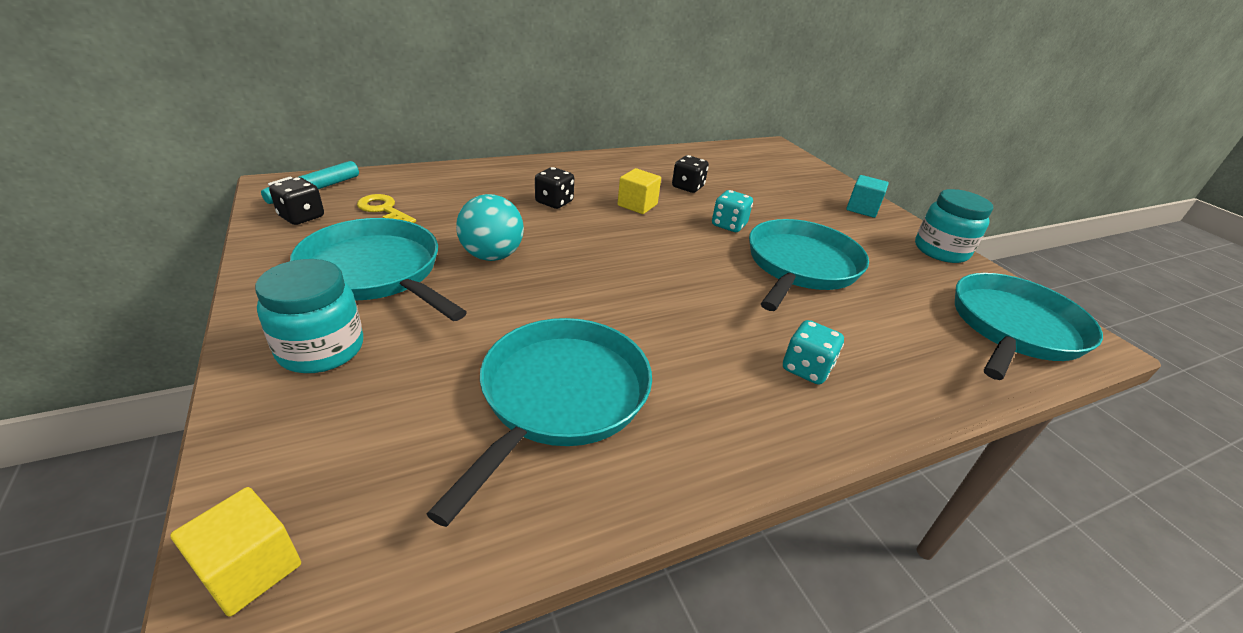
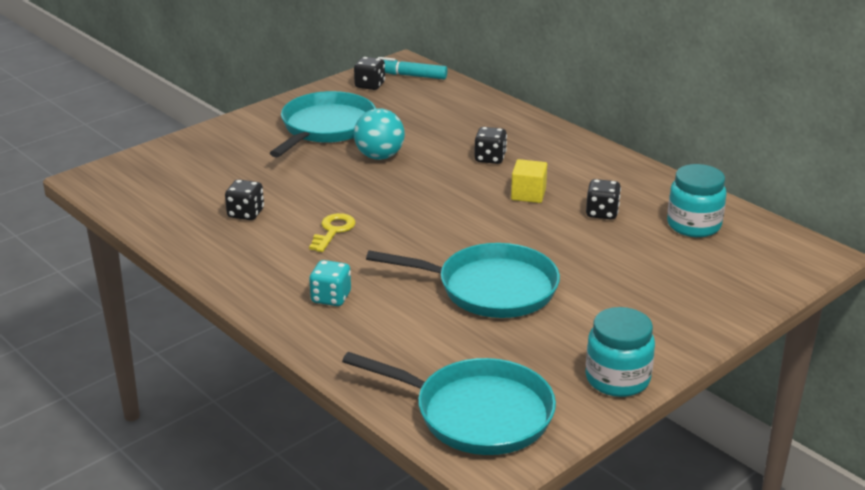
camera: 75 degrees right, 5 degrees down
(250, 568) = (109, 172): yellow cube -> none
(321, 349) = (242, 139): turquoise jar -> turquoise jar (693, 225)
(383, 209) = (406, 104): yellow key -> yellow key (333, 231)
(560, 396) = (246, 213): turquoise pan -> black dice
(729, 225) = (537, 244): turquoise dice -> none
(862, 209) = (678, 325): turquoise cube -> none

